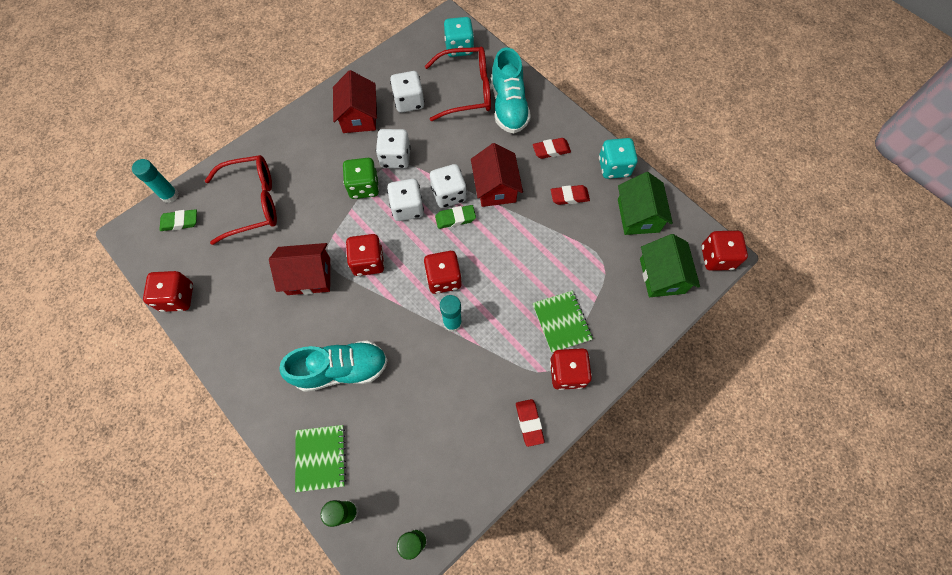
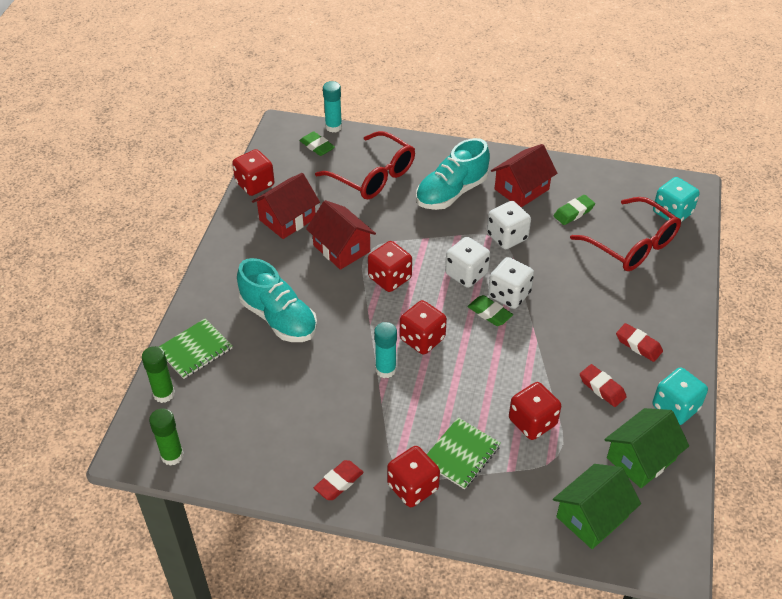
camera: 55 degrees right, 20 degrees down
(364, 187) = (457, 233): green dice -> none
(409, 102) = (573, 212): white dice -> green eraser
(495, 187) = (551, 324): red house -> red house (287, 219)
(508, 106) = (650, 285): turquoise shoe -> turquoise shoe (451, 193)
(717, 257) = (664, 560): red dice -> red dice (532, 422)

